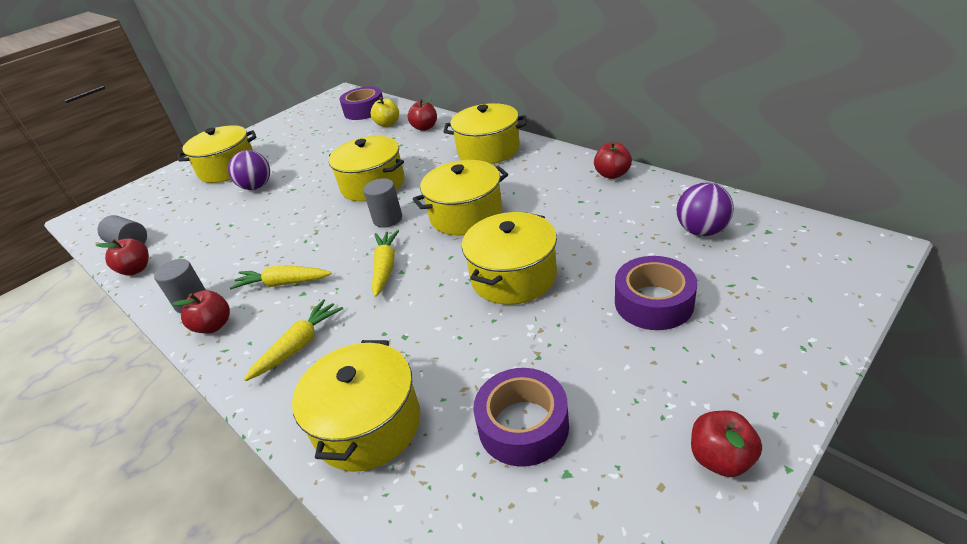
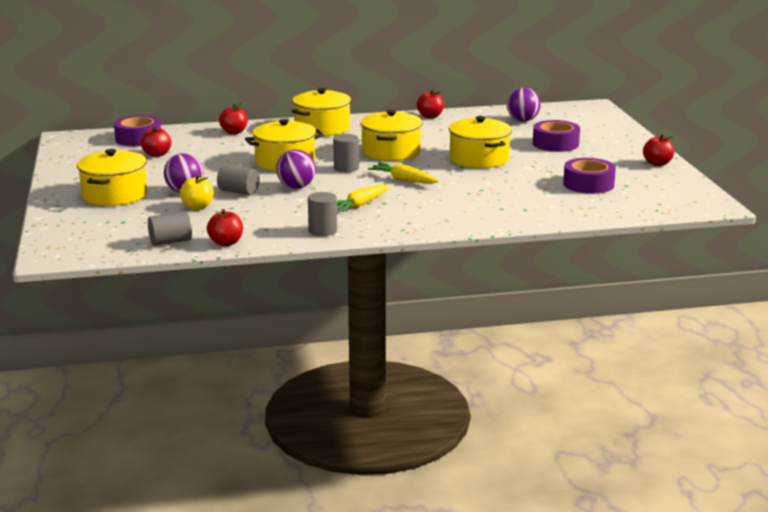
camera: 60 degrees left, 15 degrees down
(214, 326) = (368, 228): red apple -> red apple (157, 154)
(273, 207) = (238, 192): none -> grey cylinder
(299, 346) = (439, 212): yellow carrot -> none
(309, 224) = (296, 187): none -> purple ball
(368, 424) = (535, 209): yellow pot -> none
(388, 124) = (192, 139): yellow apple -> yellow apple (198, 207)

